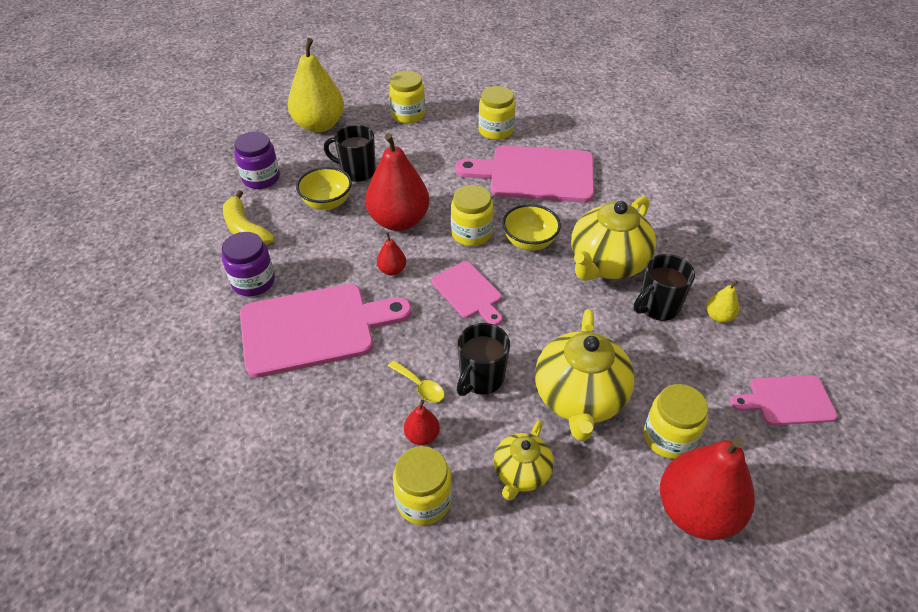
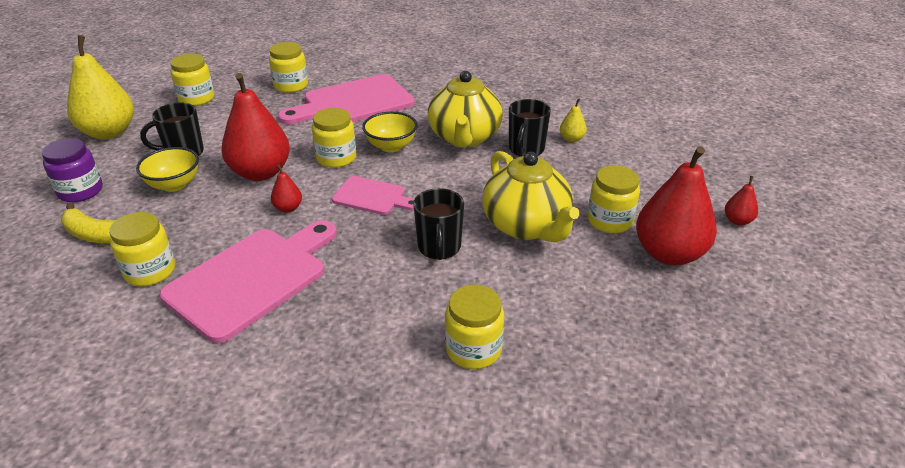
camera: 35 degrees left, 10 degrees down
(253, 282) = (150, 271): purple jar -> yellow jar
(420, 386) = (393, 275): yellow spoon -> none
(422, 436) = (428, 307): red pear -> red pear (737, 221)
(521, 473) = (531, 292): yellow teapot -> none
(787, 401) = (659, 167): pink cutting board -> none

